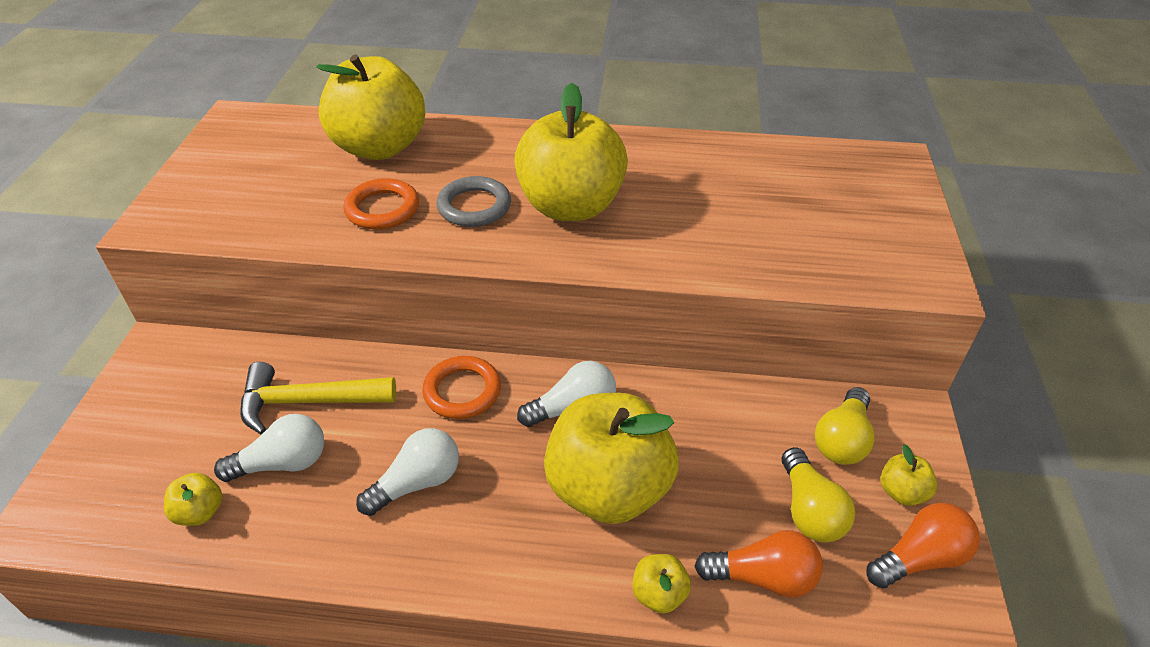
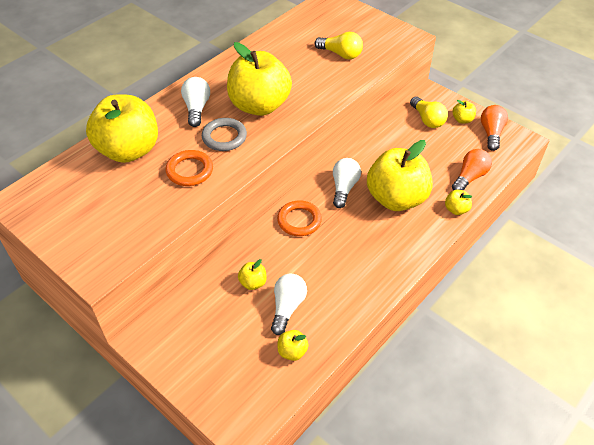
camera: 55 degrees left, 5 degrees up
(307, 402) = (253, 283): yellow hammer -> yellow apple
(417, 483) = (342, 260): white light bulb -> white light bulb (196, 108)
(809, 510) = (451, 148): yellow light bulb -> yellow light bulb (341, 54)

